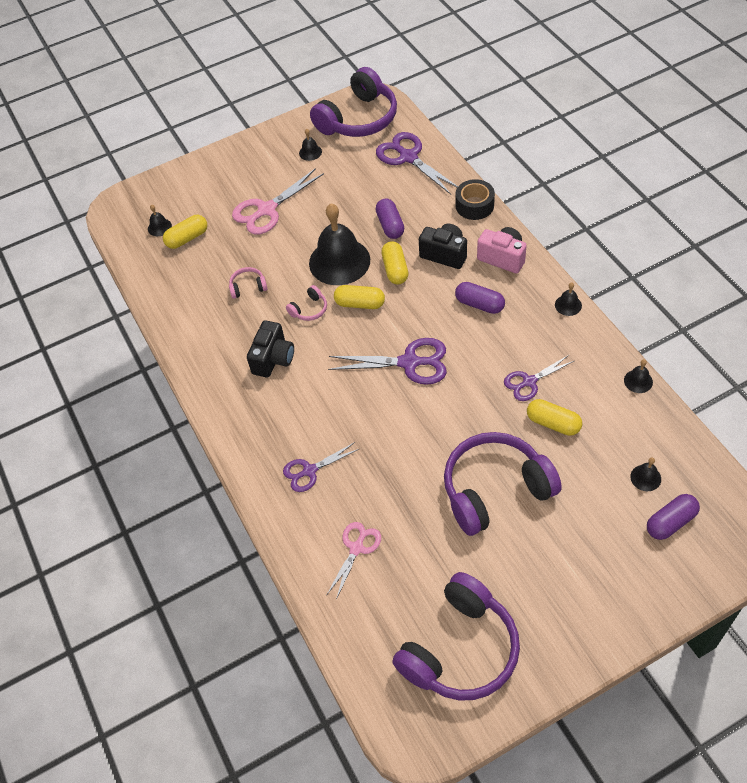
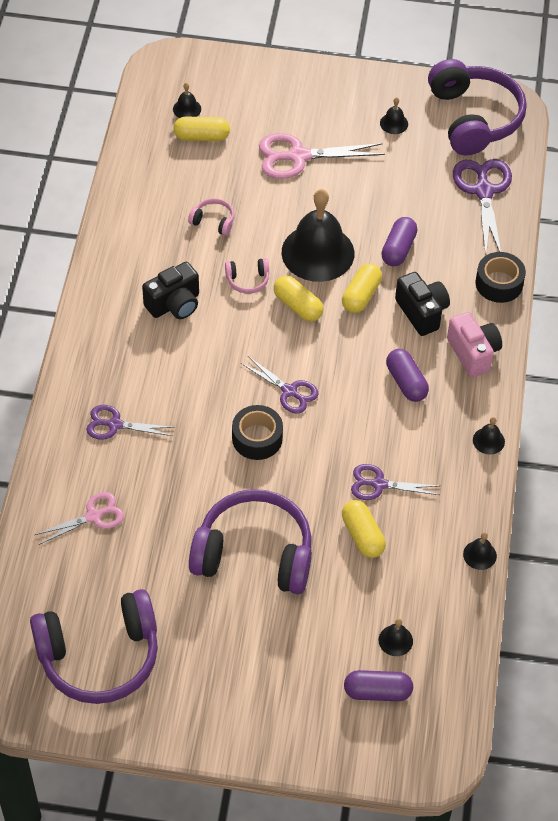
camera: 30 degrees right, 0 degrees up
(358, 119) = (474, 118): purple headphones -> purple headphones turned 90 degrees counterclockwise
(409, 363) = (289, 391): purple scissors -> purple scissors, size x0.63
(418, 409) = (257, 438): none -> black tape

